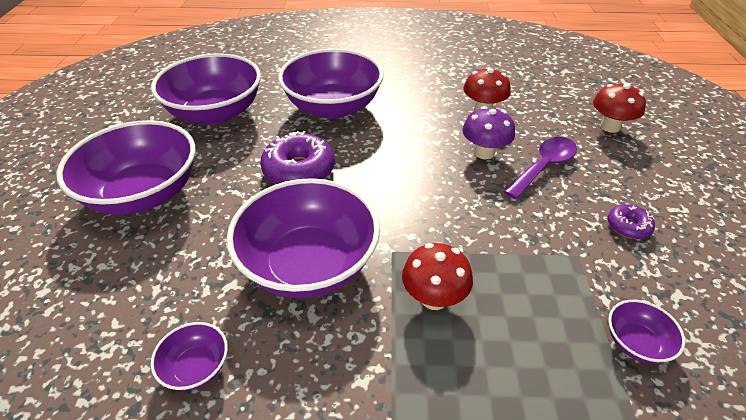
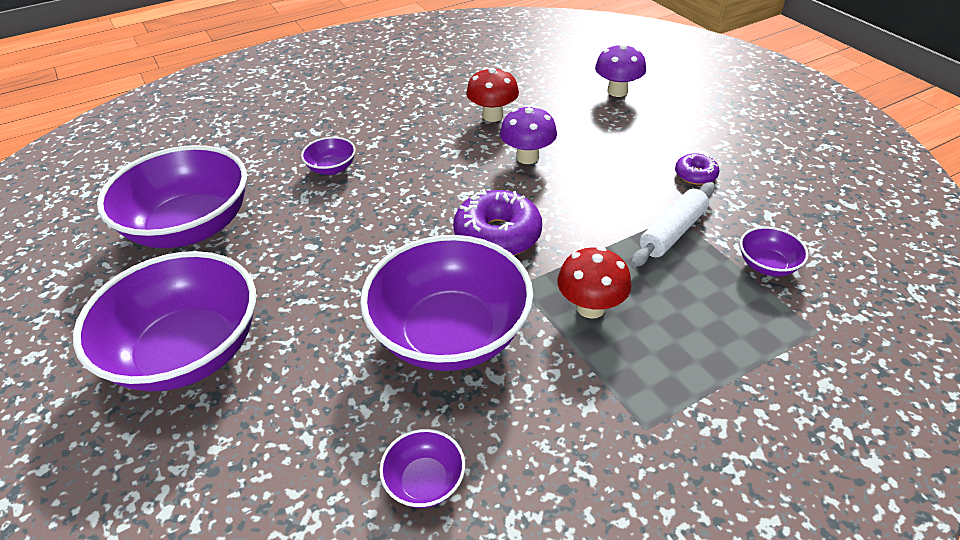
camera: 30 degrees left, 0 degrees up
(299, 170) = (354, 249): purple donut -> purple donut (497, 235)
(333, 107) = (332, 168): purple bowl -> purple bowl, size x0.43
(544, 167) = (590, 150): purple spoon -> none
(562, 268) = (672, 232): none -> white rolling pin
(610, 127) = (617, 91): red mushroom -> purple mushroom

